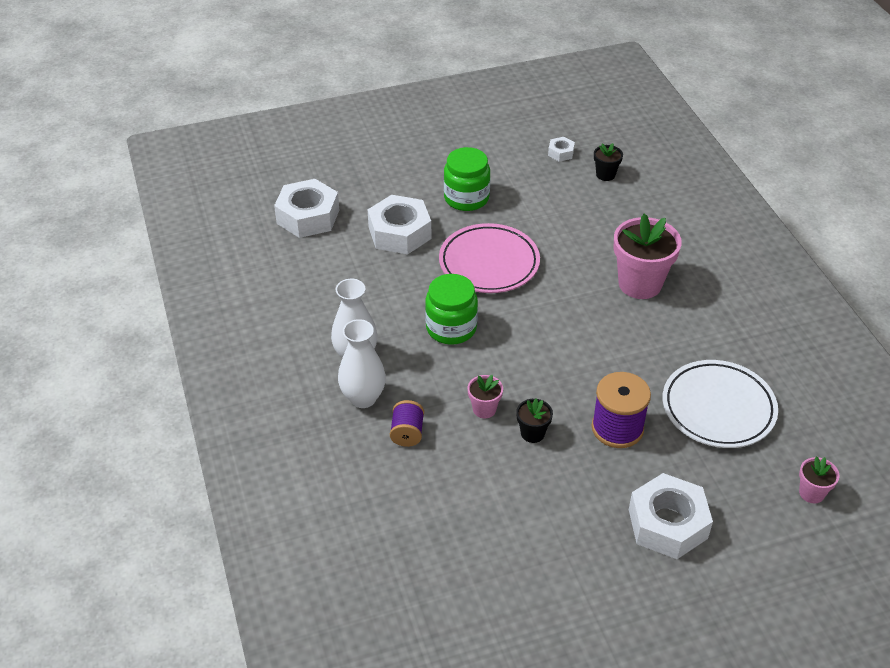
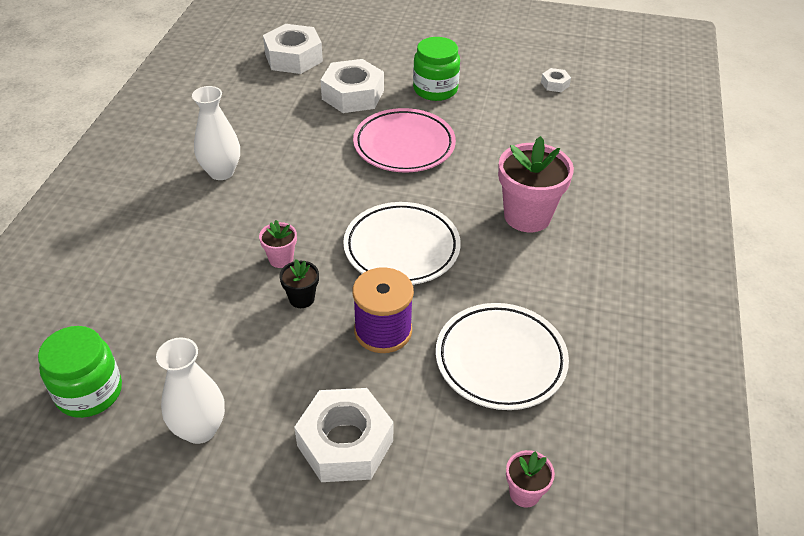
camera: 30 degrees right, 0 degrees up
(363, 398) = (194, 205): white vase -> white vase (200, 429)
(407, 433) = (198, 248): purple spool -> none
(451, 328) = (320, 182): green jar -> green jar (89, 392)
(570, 355) = (401, 248): none -> white plate
(605, 175) = (581, 115): black flower pot -> none

